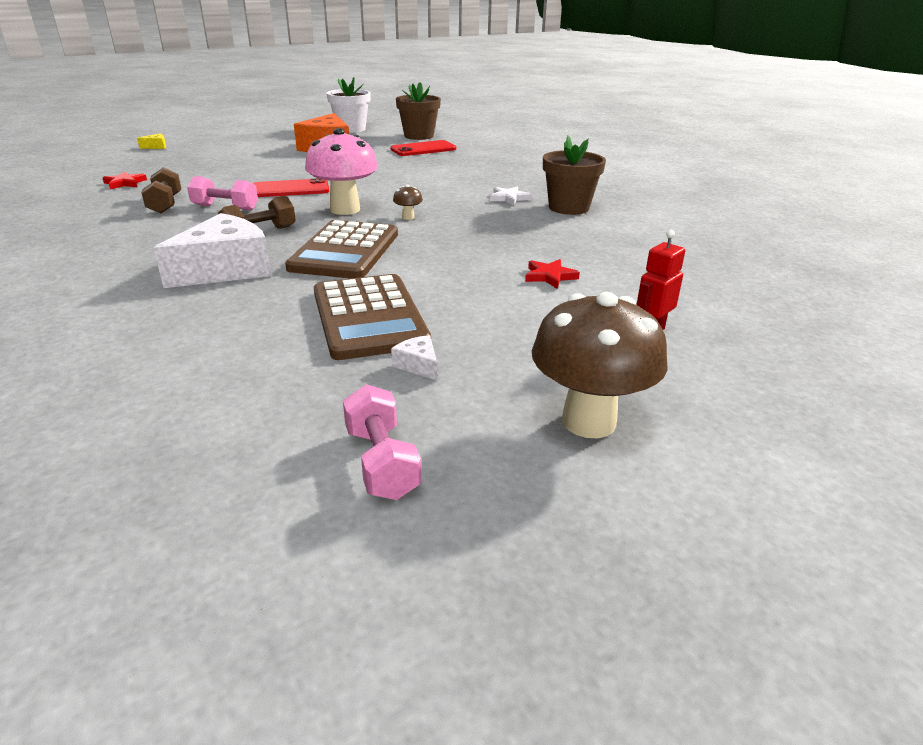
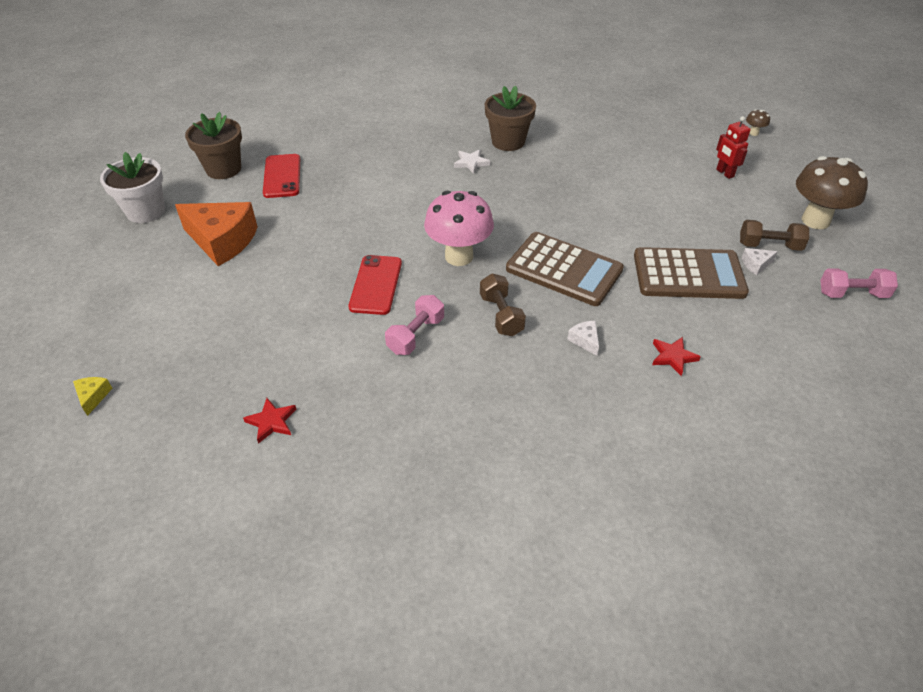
camera: 70 degrees left, 15 degrees up
(165, 204) = (380, 382): brown dumbbell -> brown dumbbell (769, 246)
(225, 269) = (585, 340): white cheese -> white cheese, size x0.40
(408, 217) = (496, 224): brown mushroom -> brown mushroom (753, 133)
(550, 276) = (639, 186): red star -> red star (673, 357)

